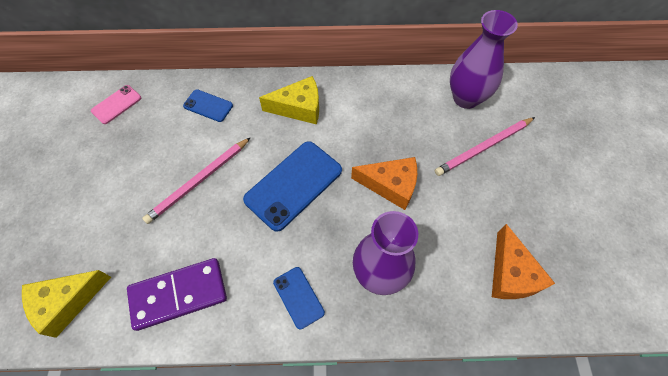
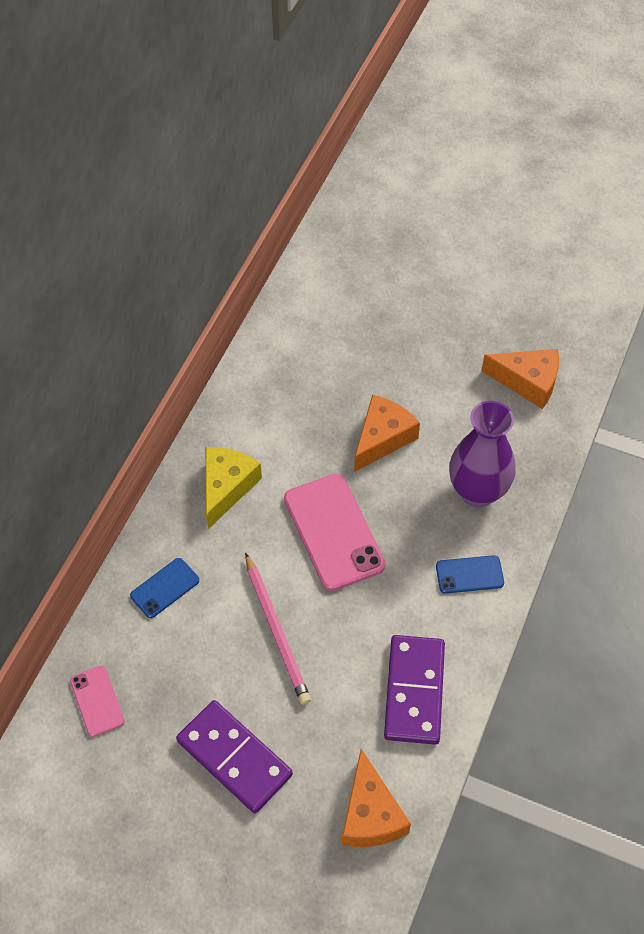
camera: 65 degrees left, 5 degrees down
(67, 302) = (370, 814): yellow cheese -> orange cheese
(94, 195) = (234, 757): none -> purple domino
(293, 185) = (334, 532): blue phone -> pink phone
(466, 98) = (308, 316): purple vase -> none
(483, 148) = (381, 333): pink pencil -> none

